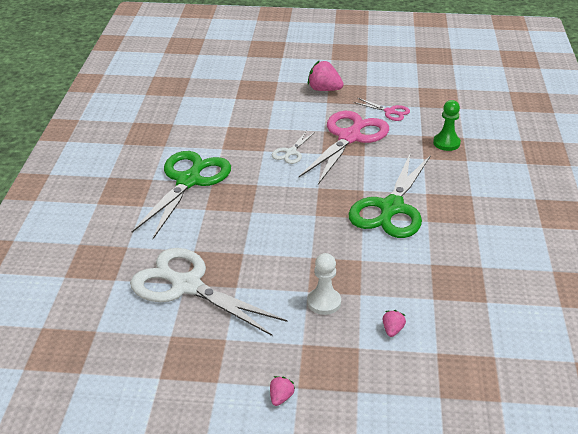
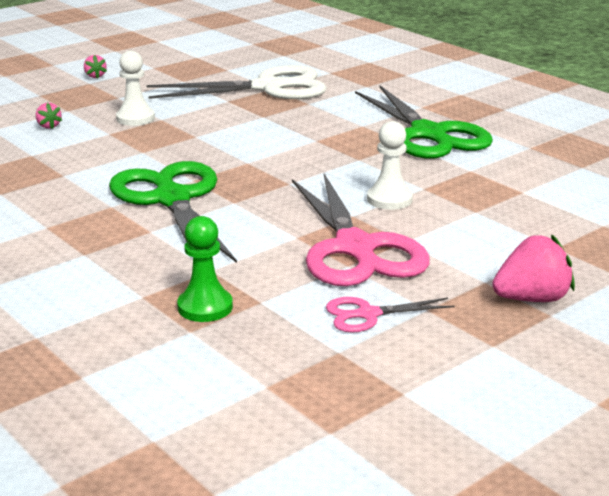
camera: 135 degrees right, 10 degrees down
(291, 152) = (389, 199): white scissors -> white pawn

